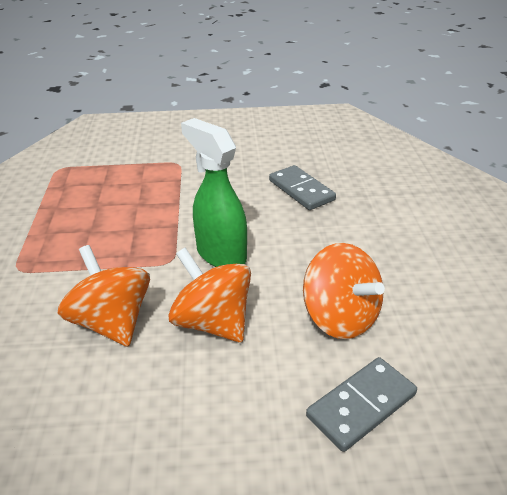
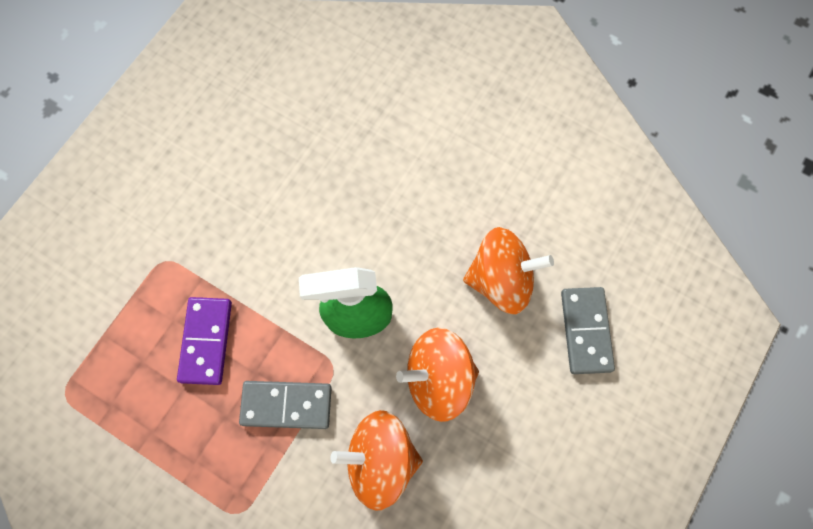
camera: 55 degrees left, 35 degrees up
(138, 199) = (206, 341): none -> purple domino
(301, 190) = (316, 179): grey domino -> grey domino (286, 405)

